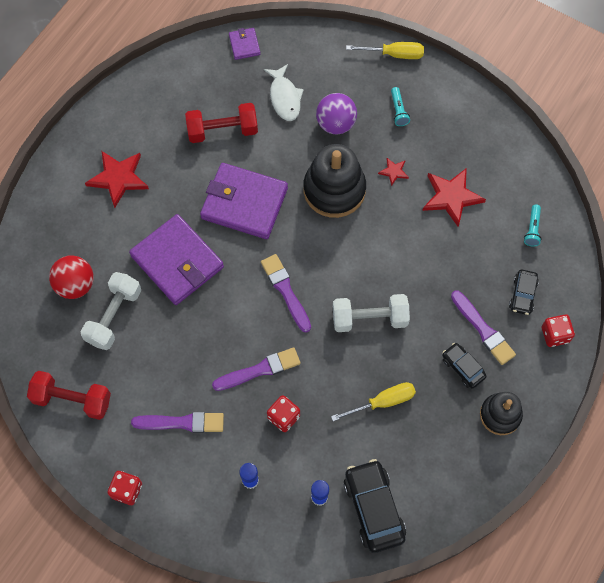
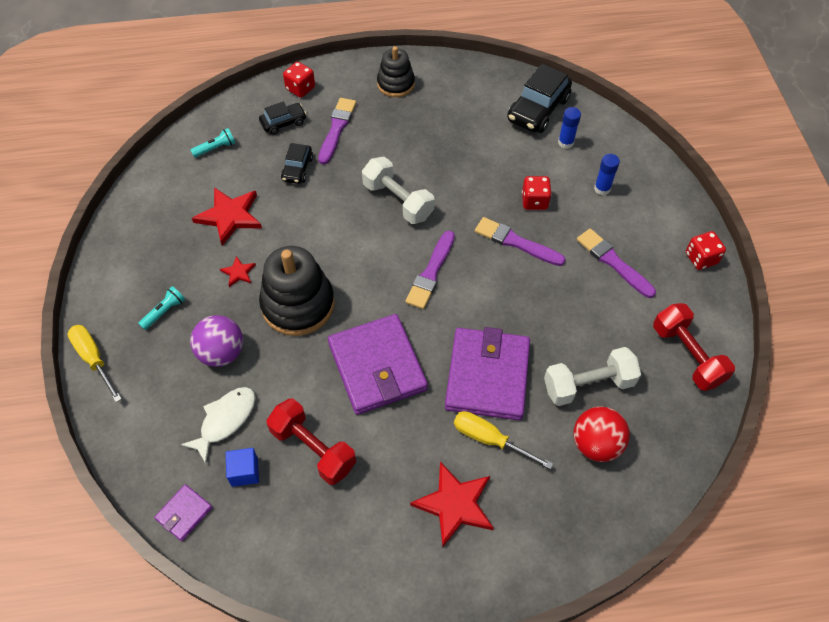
camera: 130 degrees left, 10 degrees down
(241, 87) = (244, 472): none -> blue cube
(383, 402) = (457, 151): yellow screwdriver -> yellow screwdriver (489, 439)
(463, 368) = (380, 123): black car -> black car (297, 169)

